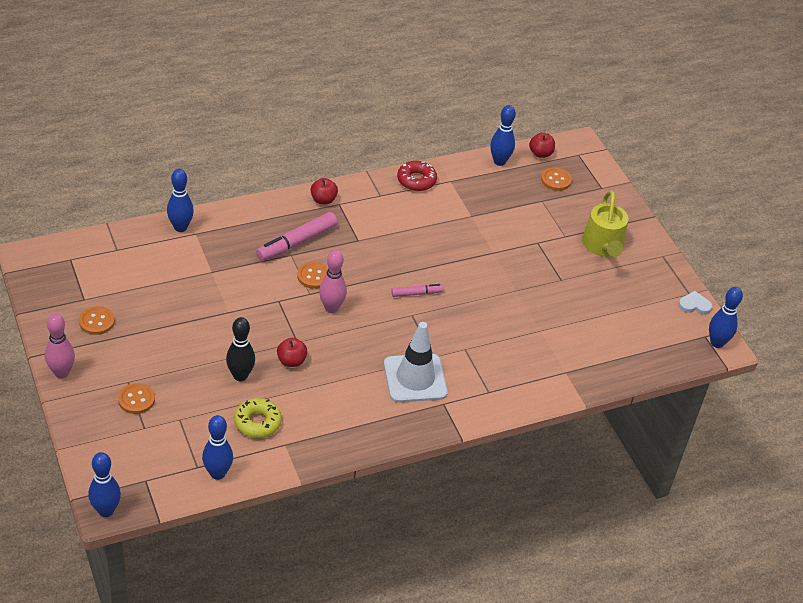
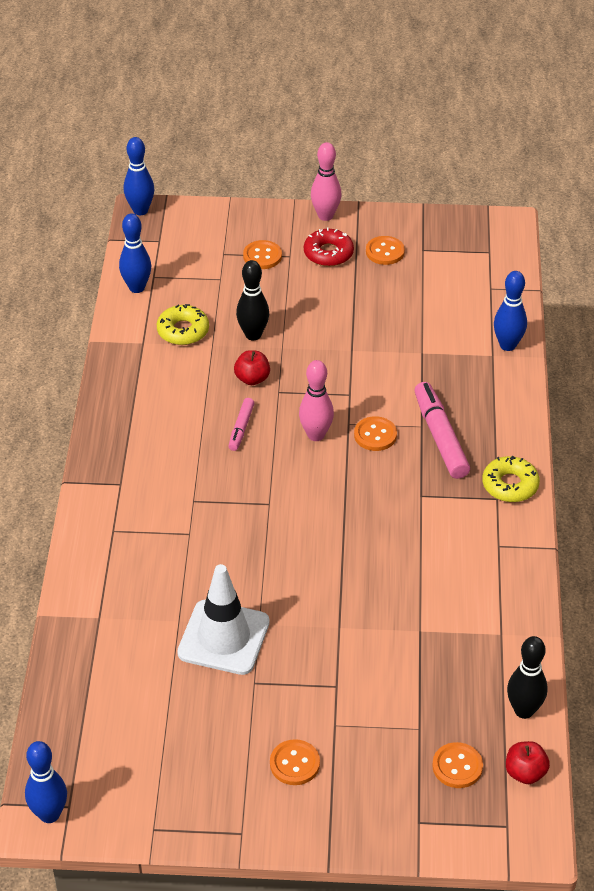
camera: 120 degrees right, 0 degrees up
(323, 200) = (510, 485): red apple -> yellow donut
(415, 378) = (170, 472): white traffic cone -> white traffic cone (223, 637)
(416, 180) = (515, 595): red donut -> red donut (328, 253)
(416, 293) = (302, 520): pink marker -> pink marker (241, 428)
(499, 161) = (524, 710): blue bowling pin -> black bowling pin
(603, 246) = (294, 763): yellow watering can -> orange button
(694, 305) = (129, 823): white heart -> none

